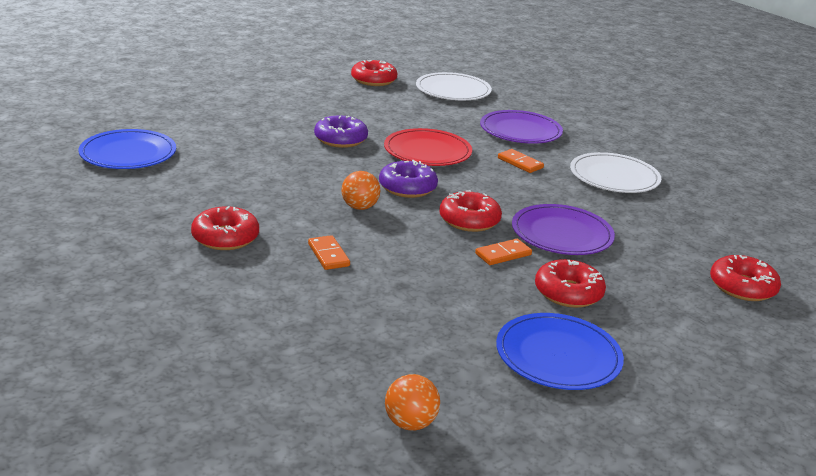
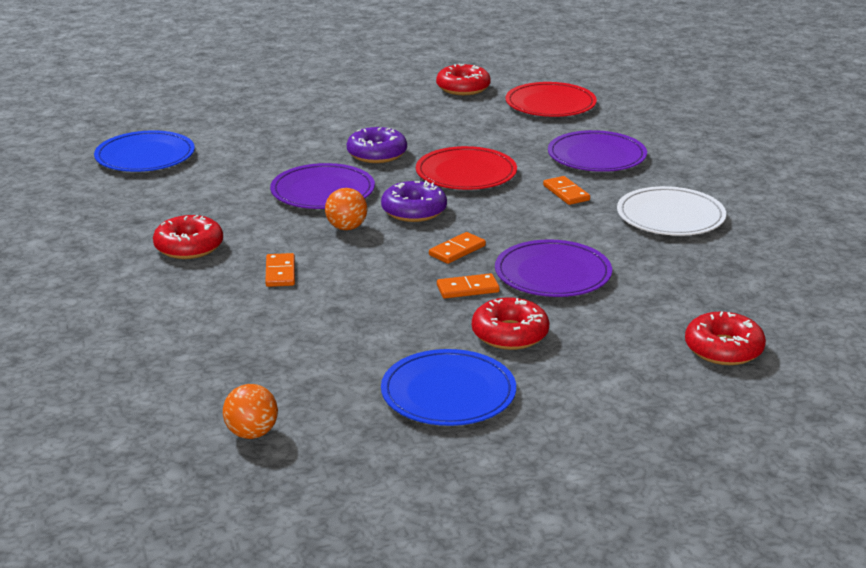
camera: 20 degrees right, 0 degrees up
(316, 175) = (323, 191): none -> purple plate
(453, 90) = (550, 104): white plate -> red plate
(469, 220) = (457, 250): red donut -> orange domino

